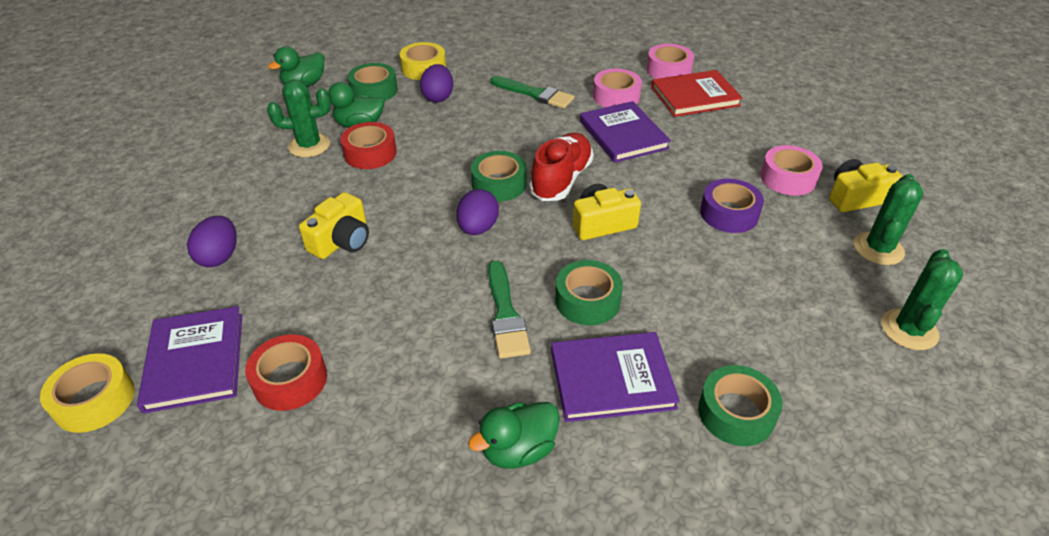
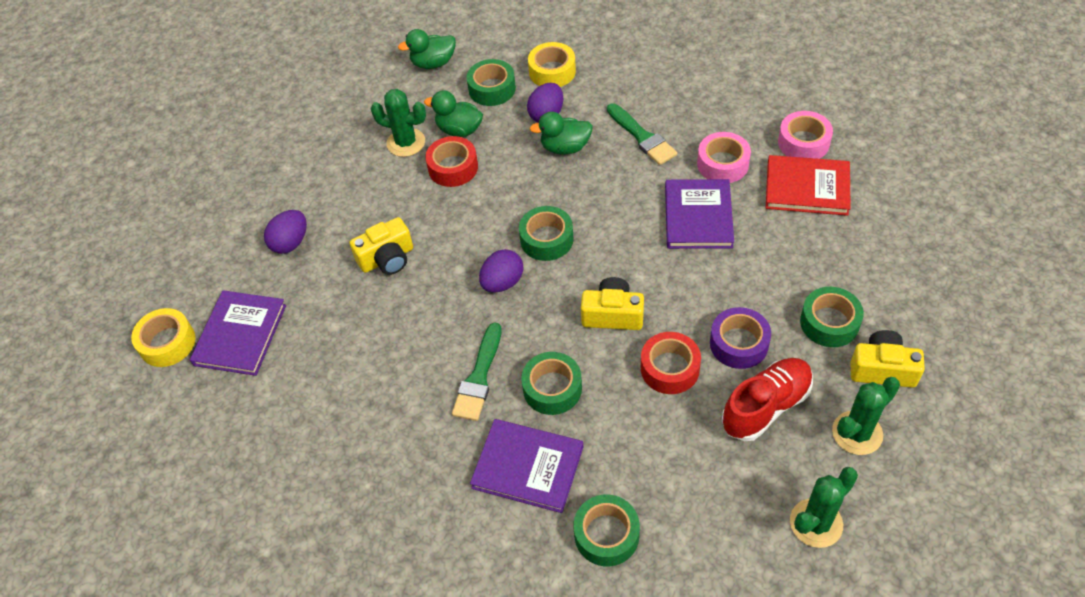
camera: 30 degrees right, 10 degrees up
(290, 380) = (297, 375): red tape -> red tape (670, 368)
(518, 449) = (425, 496): green duck -> green duck (565, 147)
(561, 180) = (605, 253): red shoe -> red shoe (766, 406)
(788, 178) = (829, 322): pink tape -> green tape

